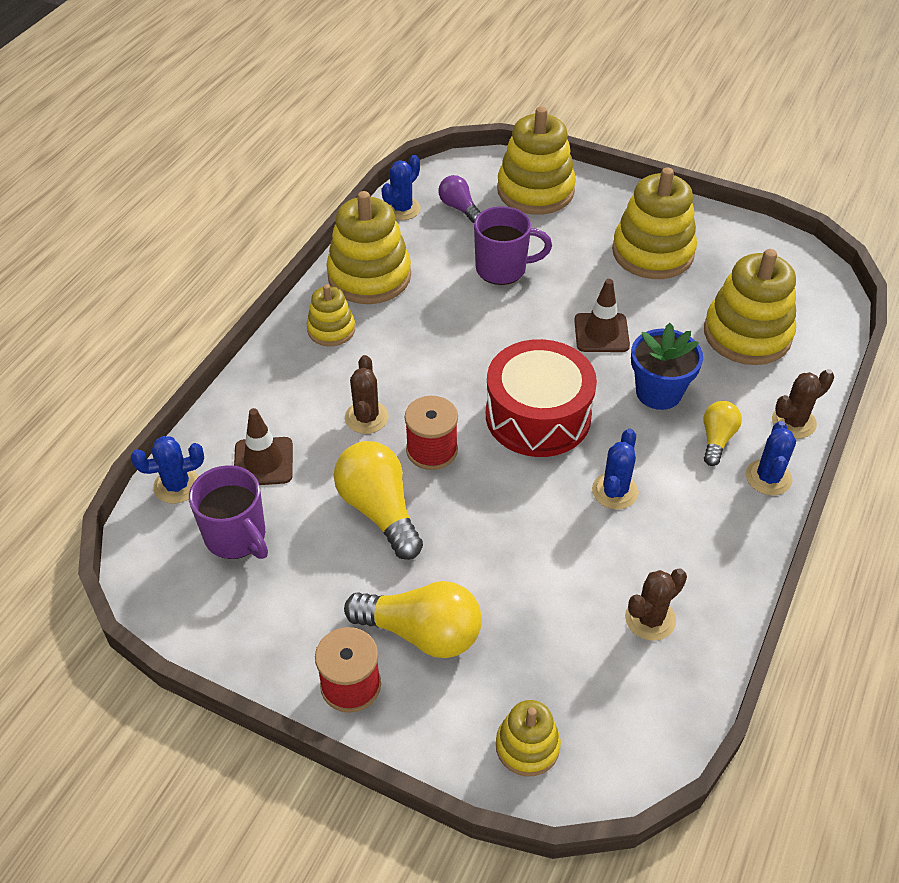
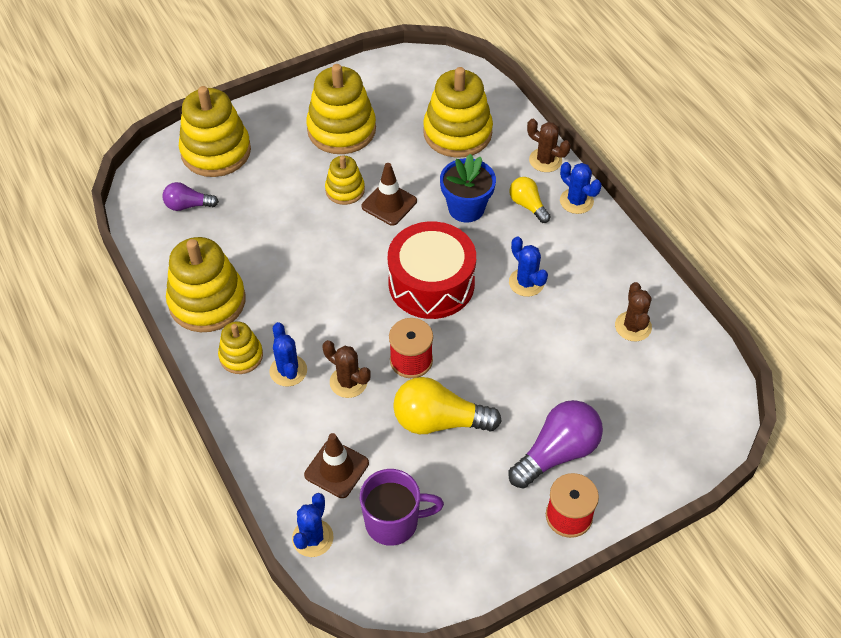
camera: 55 degrees left, 5 degrees up
(402, 209) = (153, 240): blue cactus -> blue cactus (288, 371)
(421, 632) = (557, 453): yellow light bulb -> purple light bulb
(503, 269) = (277, 219): purple mug -> none
(527, 746) = (677, 444): yellow stacking toy -> yellow stacking toy (345, 190)
(793, 422) = (545, 160): brown cactus -> brown cactus turned 60 degrees counterclockwise

